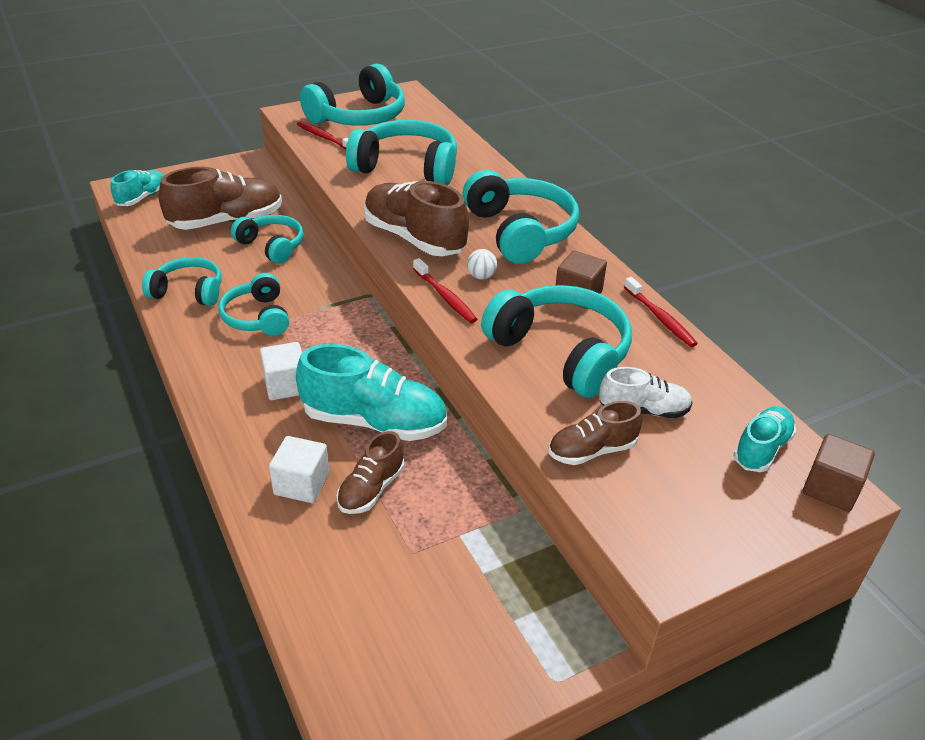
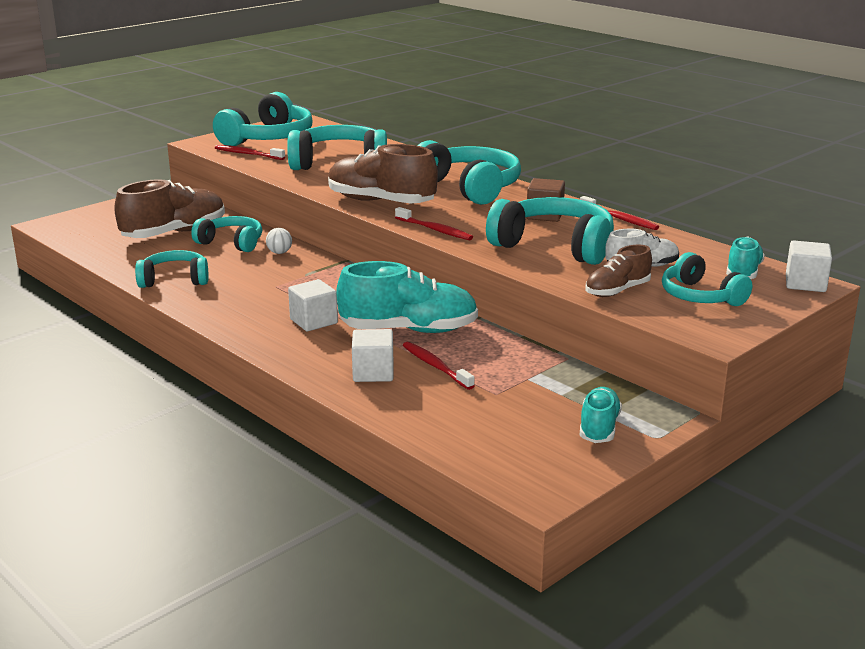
camera: 15 degrees left, 15 degrees down
(142, 198) = (76, 228): turquoise shoe -> turquoise shoe (599, 428)
(257, 317) = (254, 286): turquoise headphones -> turquoise headphones (700, 296)
(371, 489) = (435, 366): brown shoe -> red toothbrush
(481, 276) = (456, 215): white ball -> white ball (279, 252)
(830, 488) = (805, 283): brown cube -> white cube

